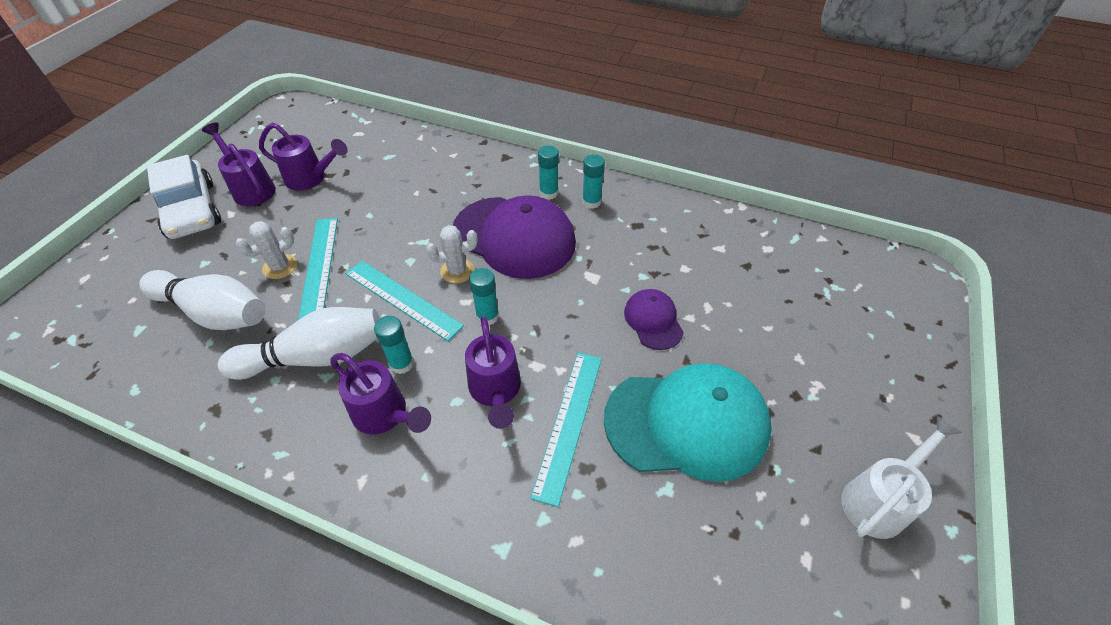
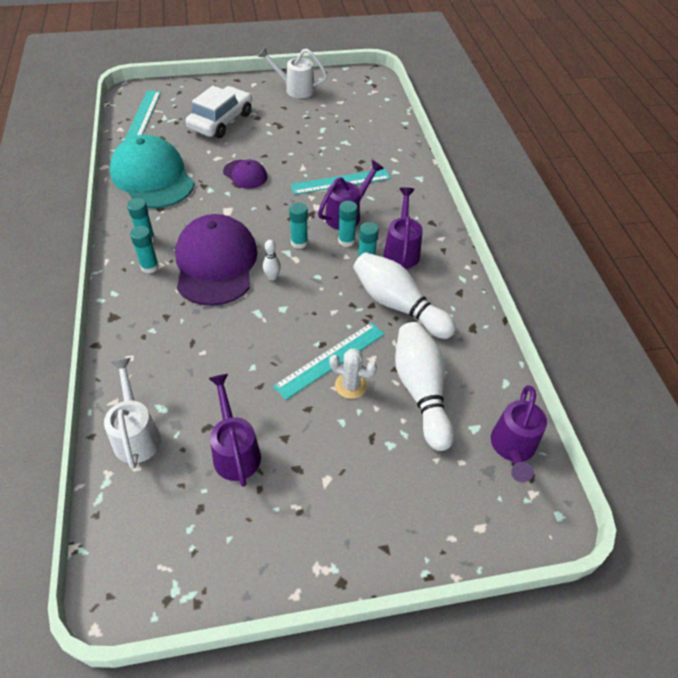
camera: 125 degrees left, 0 degrees up
(191, 210) = (347, 521): white car -> white car (221, 121)
(251, 188) = (283, 494): purple watering can -> purple watering can (512, 448)
(381, 140) = (136, 434): none -> white watering can
(403, 299) = (319, 291): turquoise ruler -> turquoise ruler (142, 116)
(452, 364) = (346, 241): none -> turquoise glue stick
(457, 271) = (272, 277): white cactus -> white bowling pin
(653, 320) = (245, 174): purple cap -> purple cap turned 90 degrees counterclockwise
(687, 423) = (304, 145): turquoise cap -> turquoise cap (152, 177)

